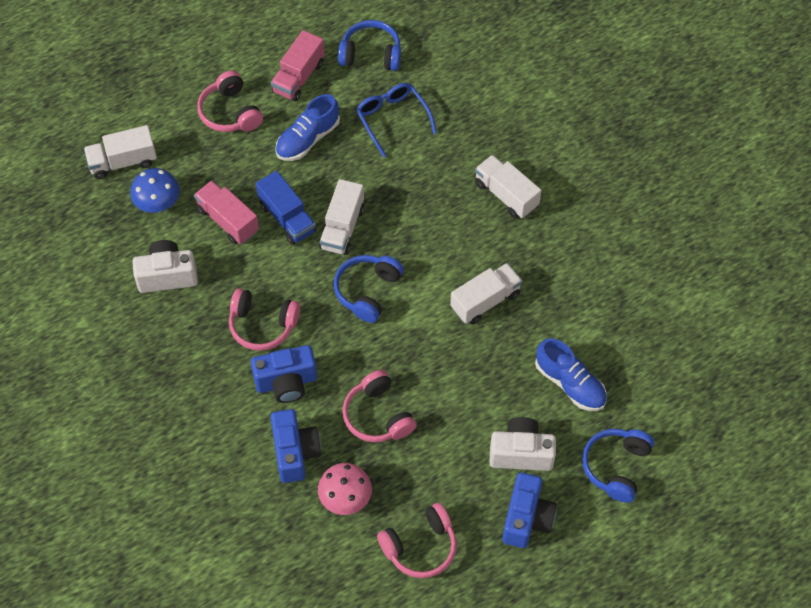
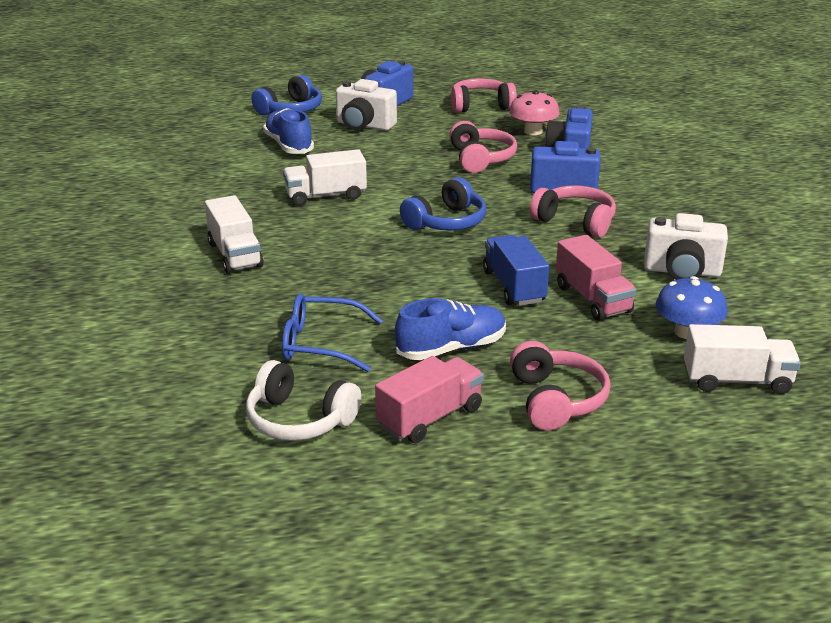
camera: 160 degrees left, 30 degrees down
(342, 228) = (448, 267): white truck -> none
(371, 54) = (299, 419): blue headphones -> white headphones
(392, 119) = (320, 344): blue glasses -> blue glasses turned 105 degrees clockwise

